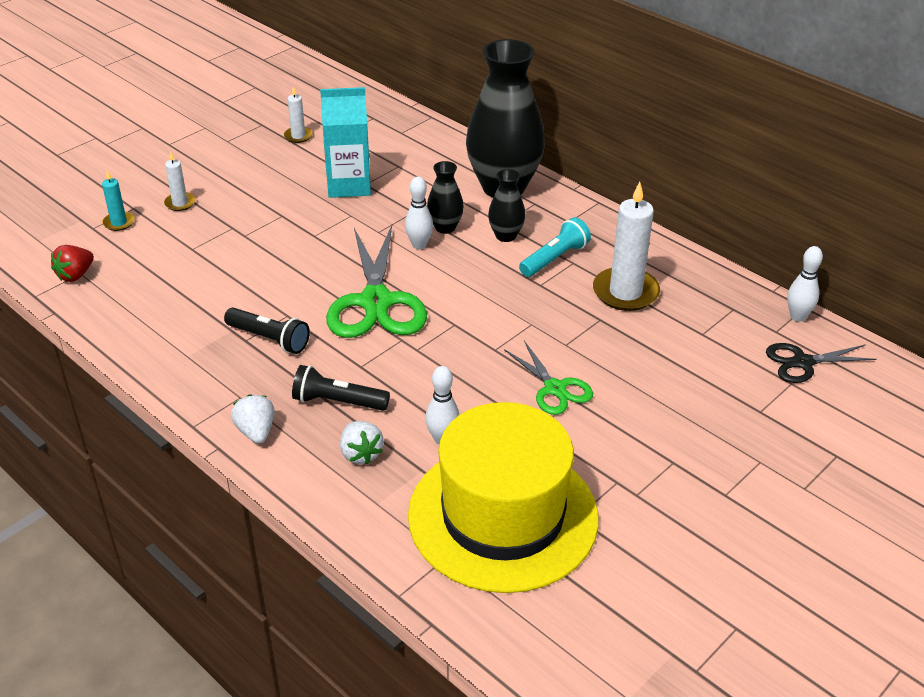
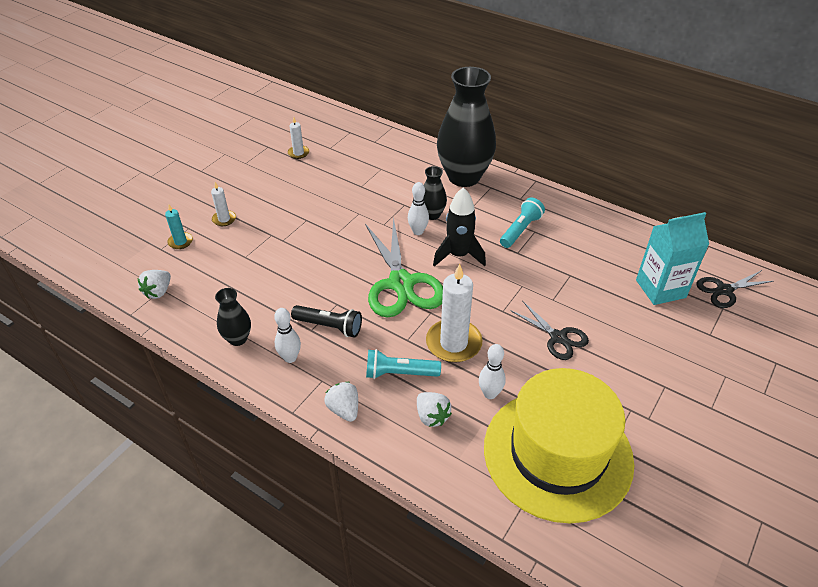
camera: 10 degrees left, 5 degrees up
(75, 275) = (158, 292): red strawberry -> white strawberry
(338, 402) = (399, 373): black flashlight -> turquoise flashlight
(349, 185) = (349, 188): turquoise carton -> turquoise carton (660, 289)
(461, 279) = (458, 255): none -> black rocket
(506, 236) = (479, 216): black vase -> black vase (238, 339)
(555, 388) = (558, 337): green scissors -> black scissors
(625, 292) = (580, 251): white candle -> white candle (453, 343)
(797, 316) = (707, 254): white bowling pin -> white bowling pin (290, 358)

